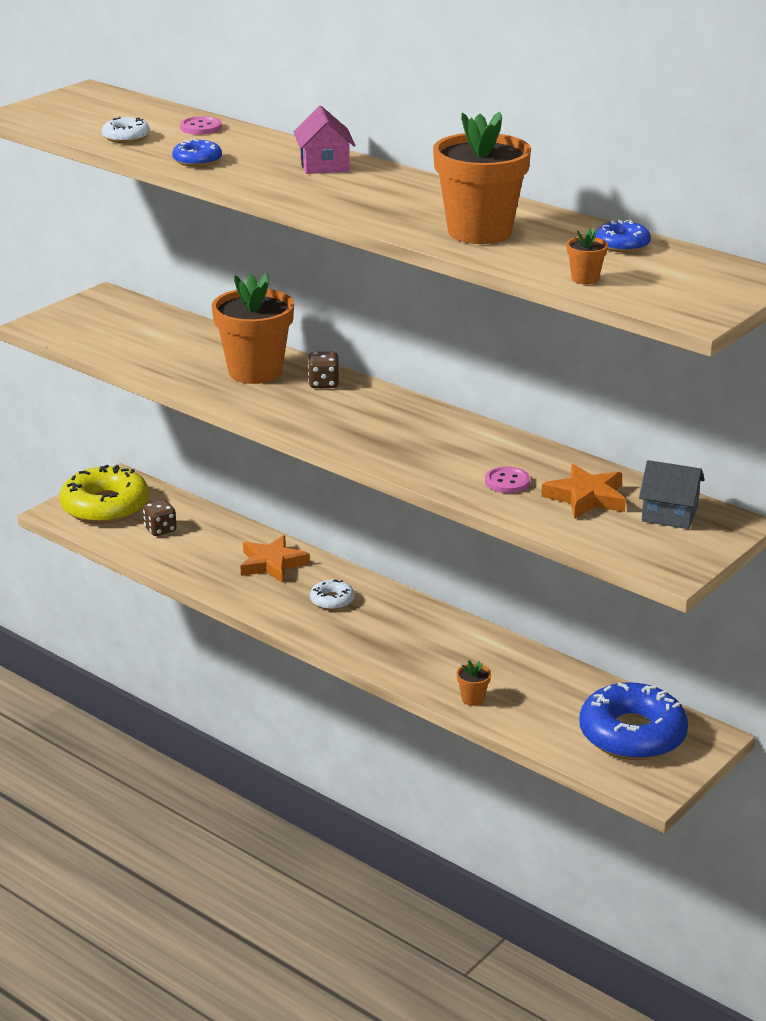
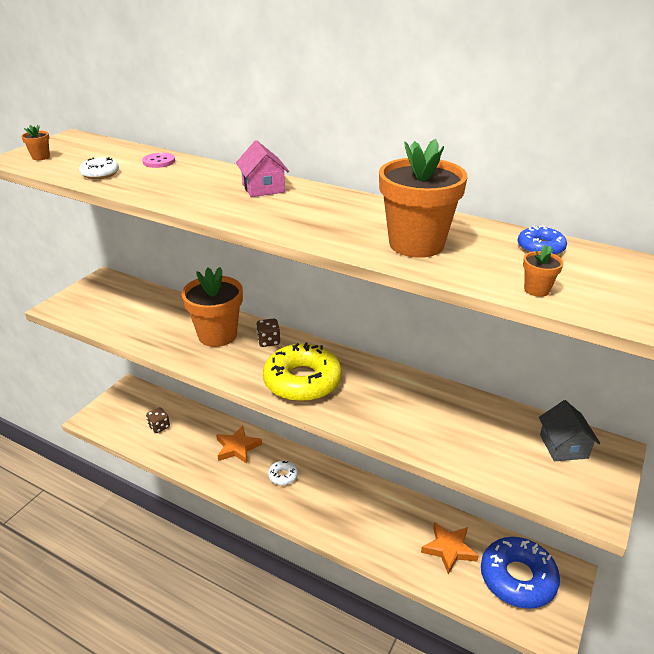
camera: 10 degrees left, 5 degrees up
(105, 506) = (120, 411): yellow donut -> yellow donut (302, 381)
(197, 160) = (160, 191): blue donut -> none
(473, 699) = (399, 558): orange flower pot -> orange flower pot (40, 157)
(507, 482) = (430, 426): pink button -> none
(586, 497) = (495, 436): orange star -> orange star (449, 549)
(669, 514) = (563, 446): grey house -> grey house turned 75 degrees clockwise

